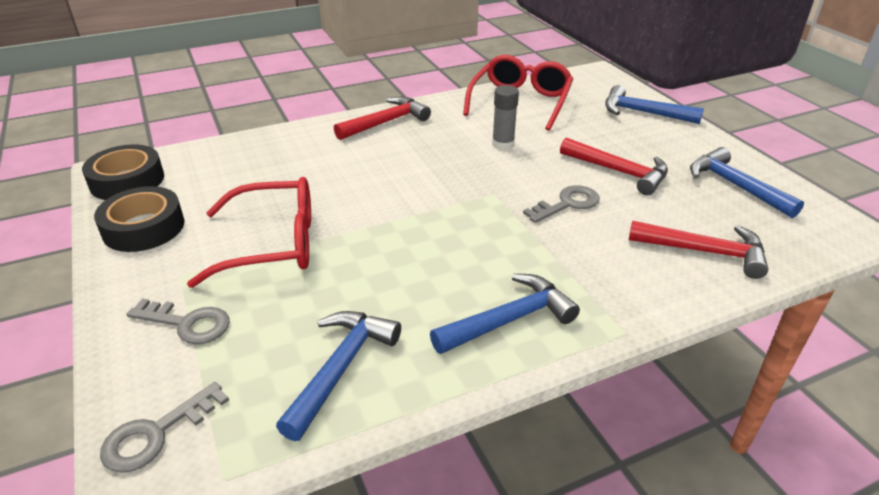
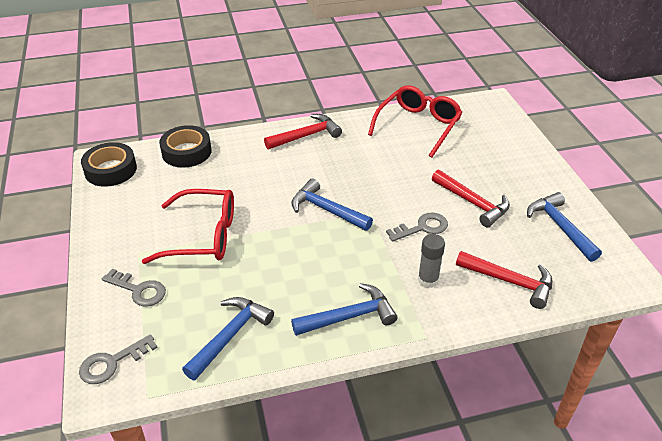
camera: 10 degrees right, 5 degrees up
(144, 227) = (118, 211): black tape -> black tape (186, 152)
(503, 144) = (391, 167): grey glue stick -> grey glue stick (428, 280)
(643, 112) = (515, 147): blue hammer -> blue hammer (326, 210)

